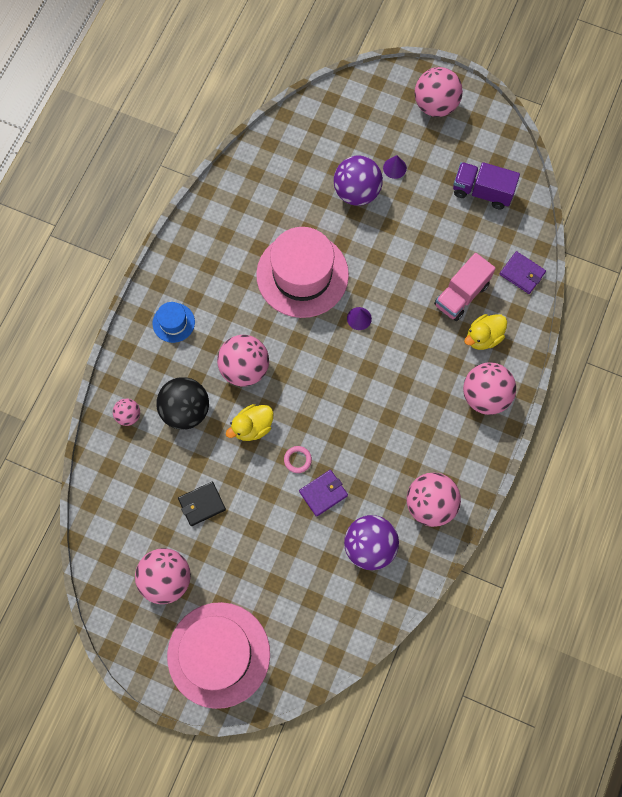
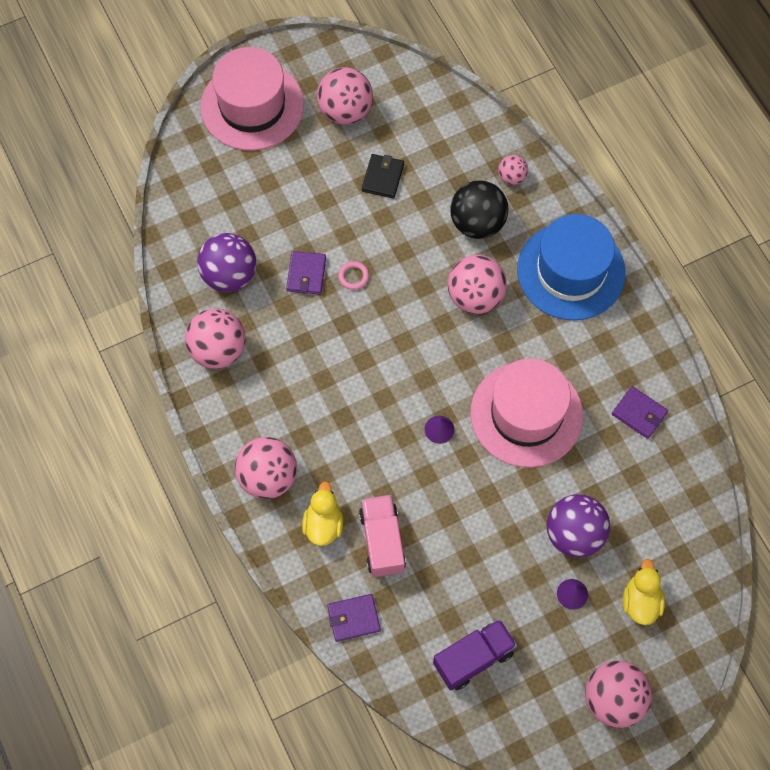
camera: 130 degrees right, 5 degrees down
(173, 322) = (571, 271): blue hat -> blue hat, size x2.20
(243, 211) = (639, 413): none -> purple wallet
(252, 427) = (415, 263): yellow duck -> yellow duck (640, 601)

